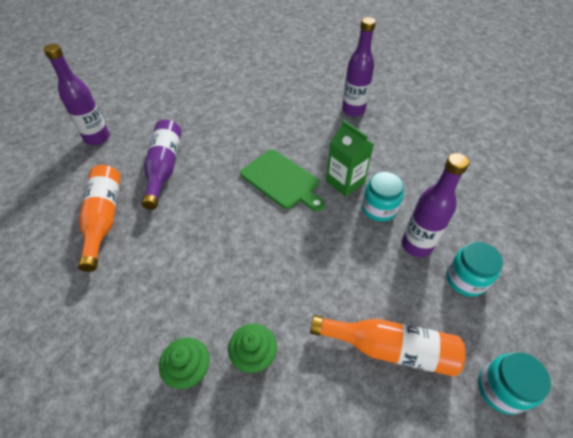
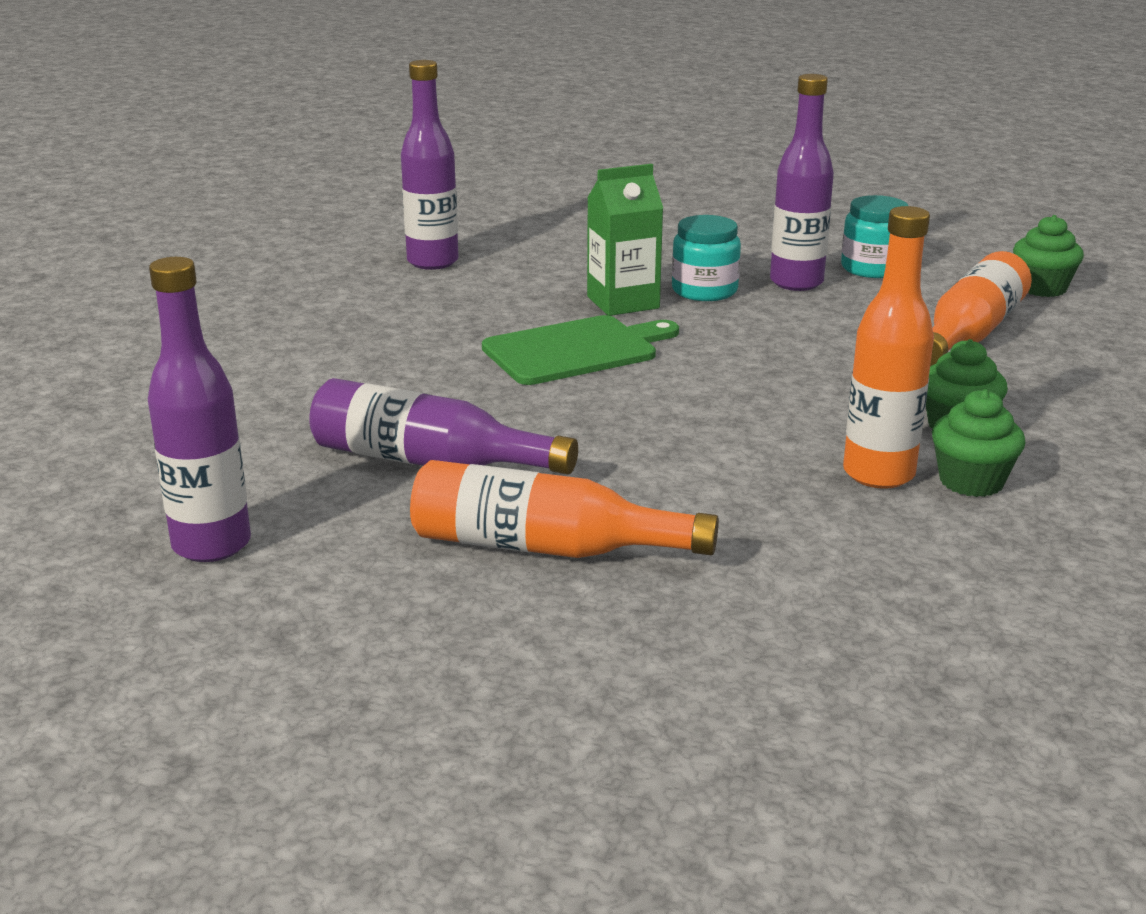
camera: 70 degrees left, 25 degrees down
(188, 324) = (878, 474): none -> orange bottle
(501, 389) = (1042, 288): turquoise jar -> green cupcake

